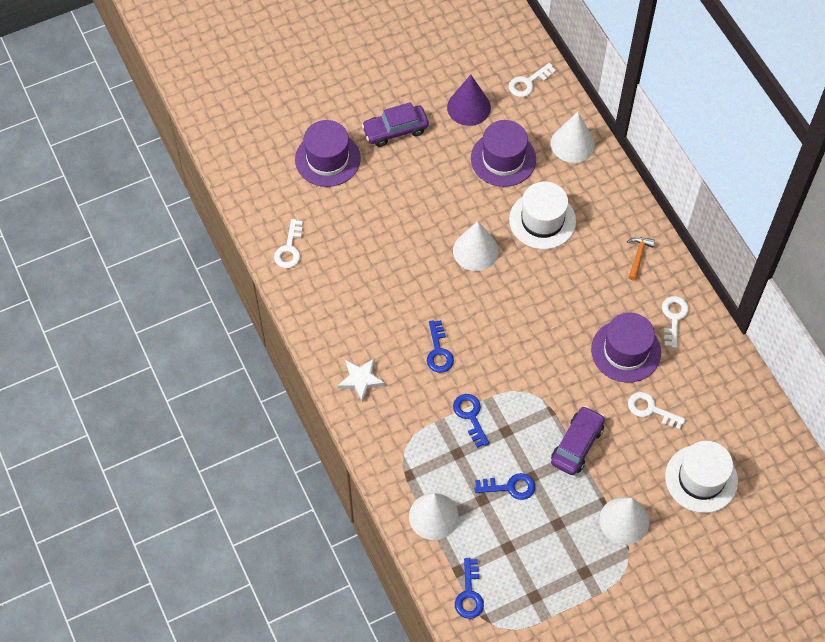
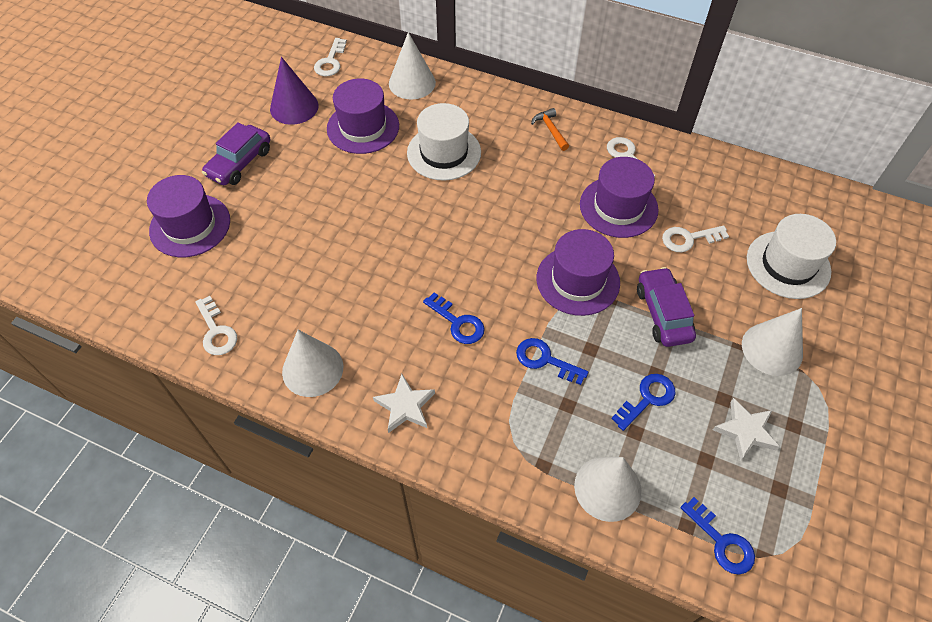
camera: 40 degrees left, 5 degrees down
(475, 250) = (408, 213): white cone -> white cone (312, 369)
(543, 381) = (578, 280): none -> purple hat
(550, 551) = (745, 431): none -> white star

